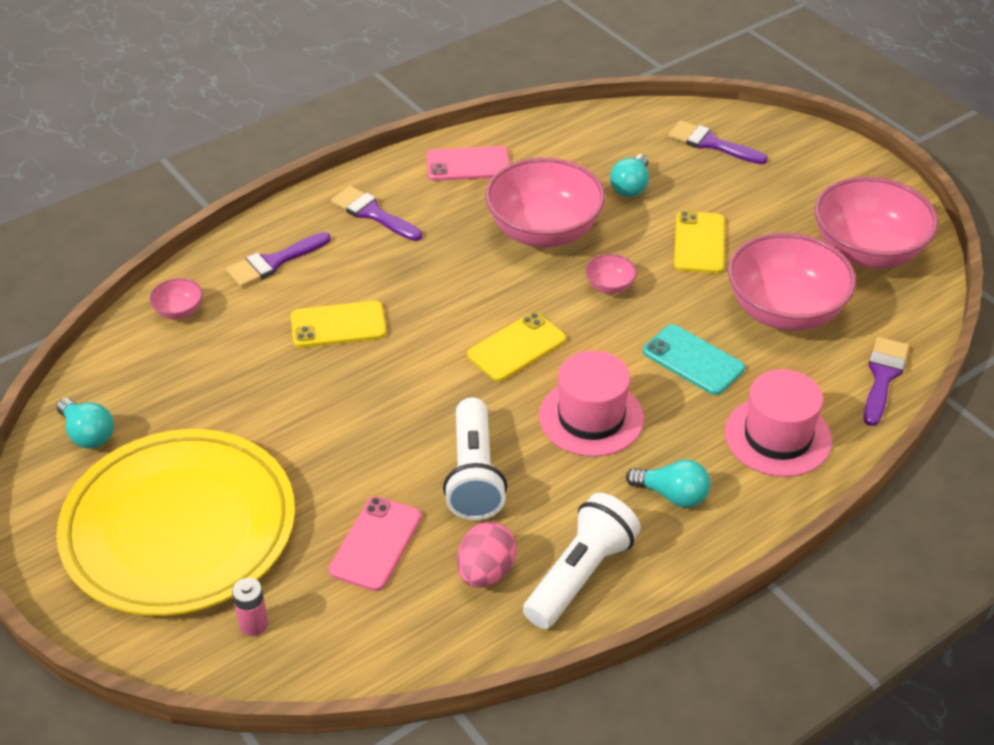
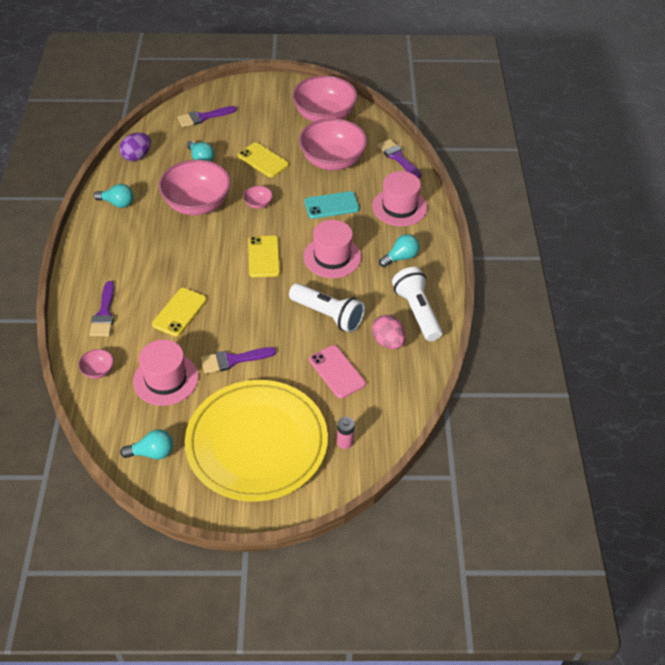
camera: 55 degrees left, 5 degrees up
(215, 377) = (165, 379): none -> pink hat
(372, 213) = (112, 257): purple brush -> purple brush (233, 360)
(468, 164) = (117, 203): pink phone -> turquoise light bulb
(567, 132) = (137, 156): none -> purple egg

